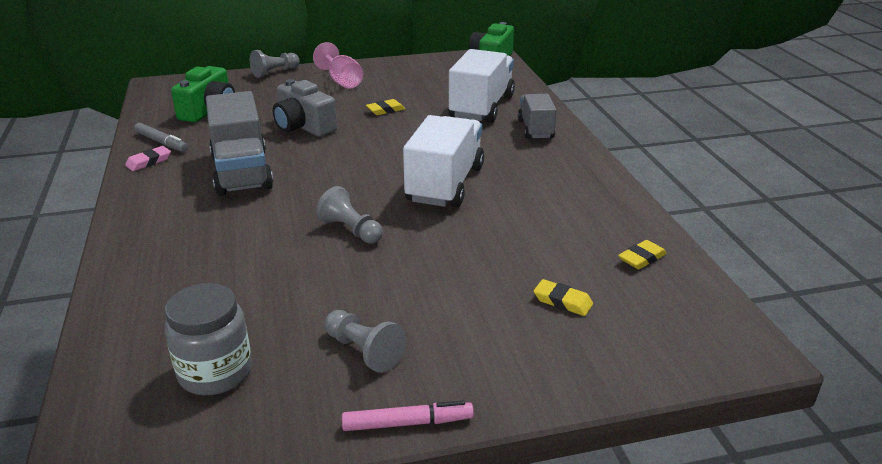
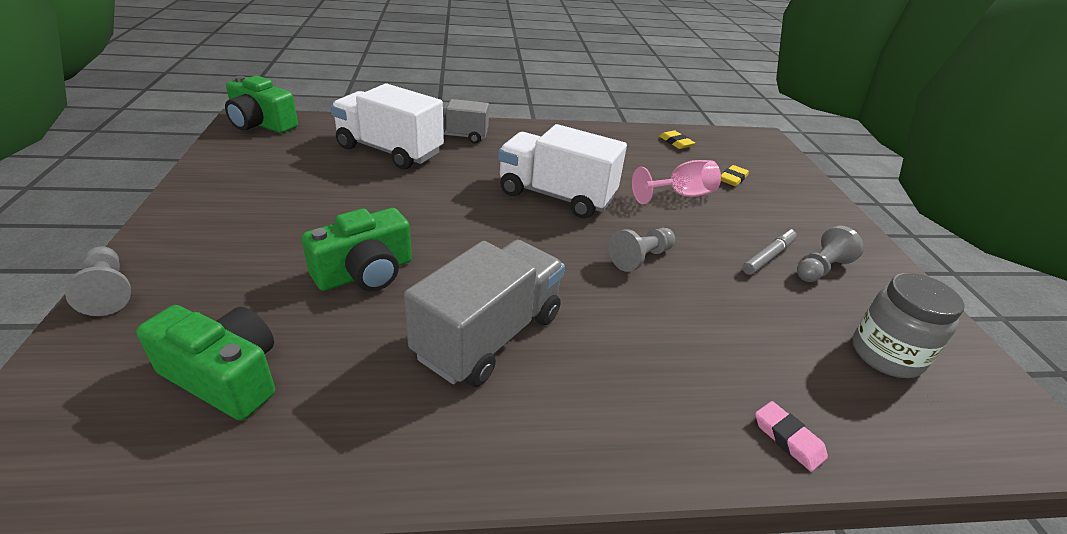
camera: 85 degrees left, 5 degrees up
(149, 162) = (412, 453): pink eraser -> pink eraser (788, 439)
(162, 142) = (336, 440): grey marker -> grey marker (768, 257)
(242, 172) = (489, 335): grey truck -> grey truck turned 45 degrees counterclockwise
(303, 126) = (365, 273): grey camera -> green camera
(342, 81) = (223, 228): pink goblet -> pink goblet (681, 195)
(385, 110) = (355, 206): yellow eraser -> none
(407, 423) = (887, 257): pink marker -> none

